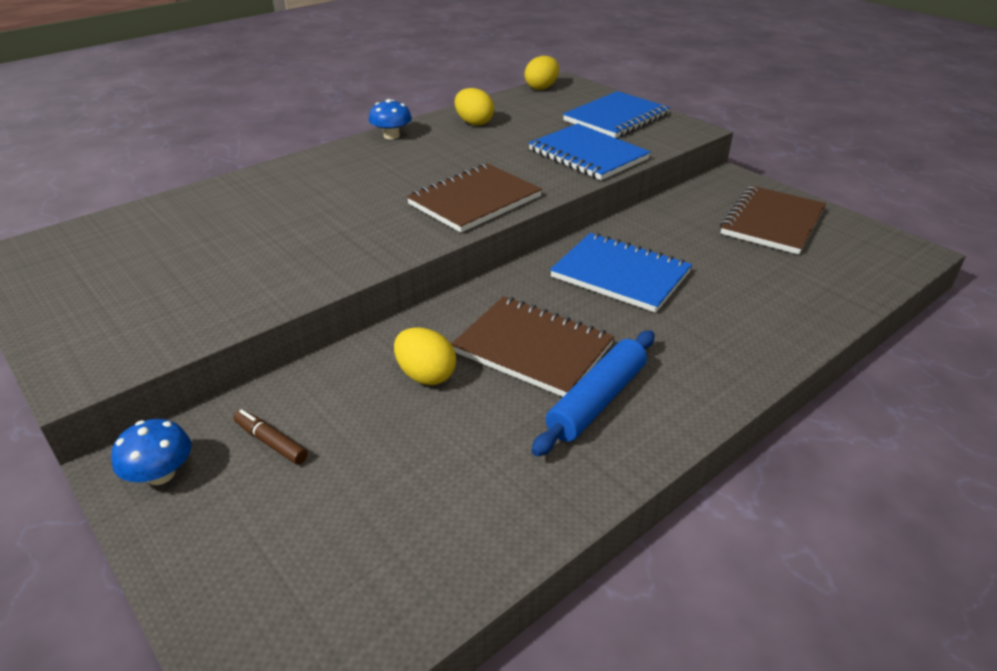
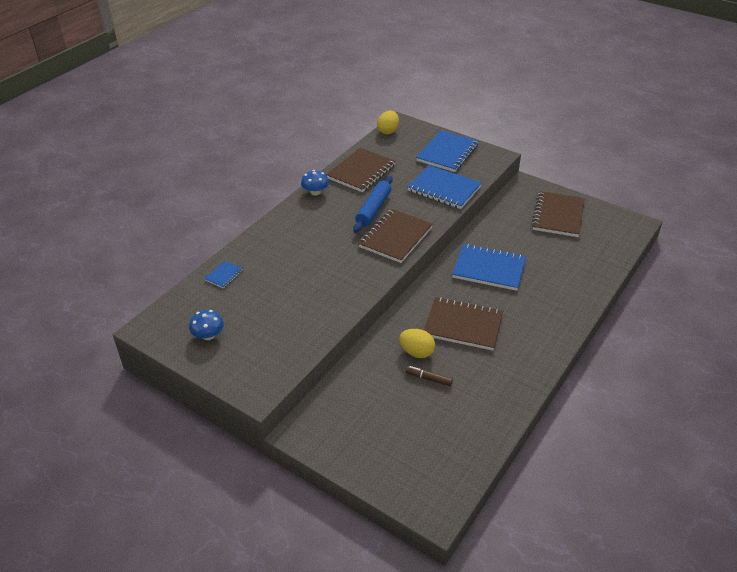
camera: 15 degrees left, 5 degrees up
(160, 474) = (318, 432): blue mushroom -> blue mushroom (208, 335)
(180, 209) = (224, 275): none -> blue notebook
(271, 442) = (361, 405): brown marker -> brown marker (428, 378)
(474, 123) = (361, 172): yellow egg -> brown notebook
(596, 400) = (507, 348): blue rolling pin -> blue rolling pin (373, 209)

